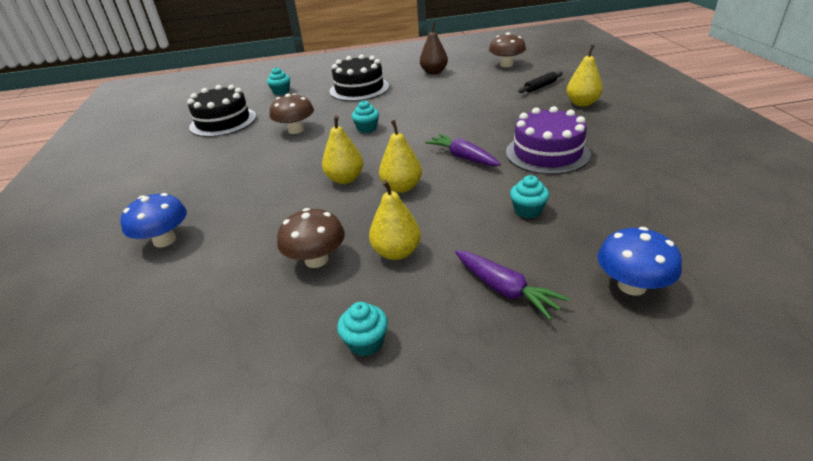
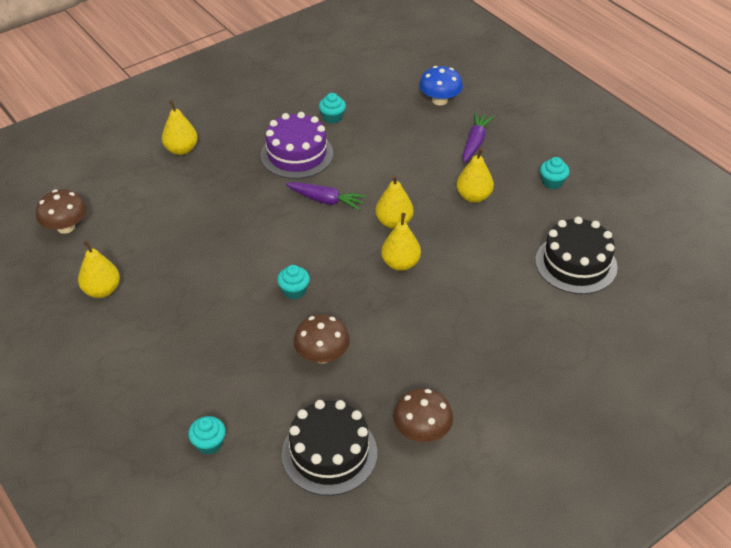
camera: 120 degrees left, 10 degrees up
(164, 240) = (552, 337): blue mushroom -> none
(316, 260) = (507, 232): brown mushroom -> brown mushroom (422, 431)
(359, 89) = (178, 349): black cake -> black cake (576, 264)
(434, 72) = (102, 290): brown pear -> yellow pear
(463, 157) = (326, 200): purple carrot -> purple carrot turned 90 degrees counterclockwise
(527, 210) = (388, 149): turquoise cupcake -> turquoise cupcake (332, 117)
(540, 87) = (140, 184): black rolling pin -> none

